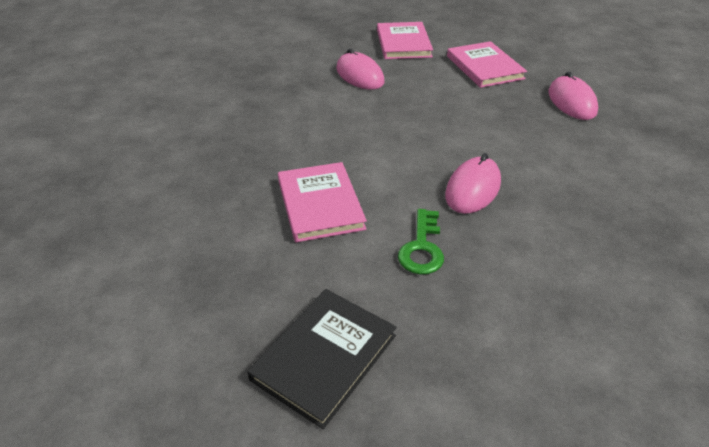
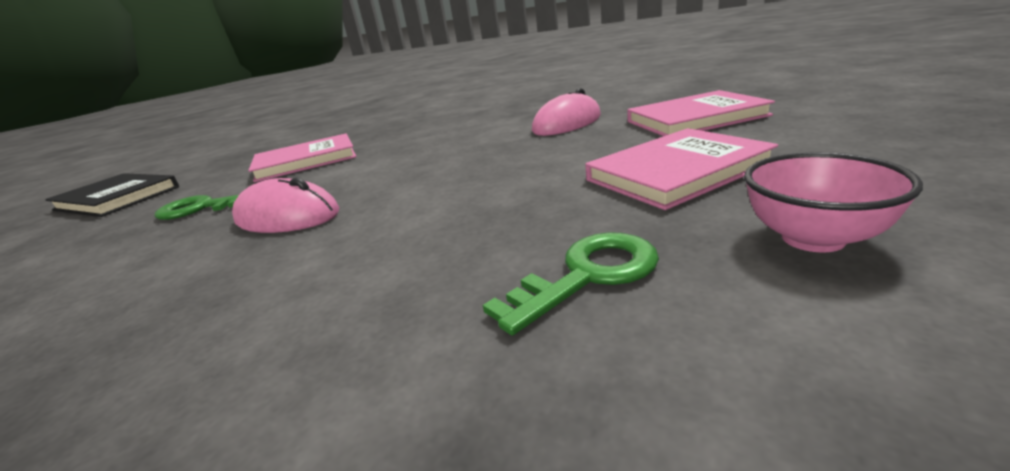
camera: 85 degrees right, 15 degrees down
(557, 64) = (812, 238): none -> pink bowl
(571, 102) = (588, 275): pink mouse -> green key

